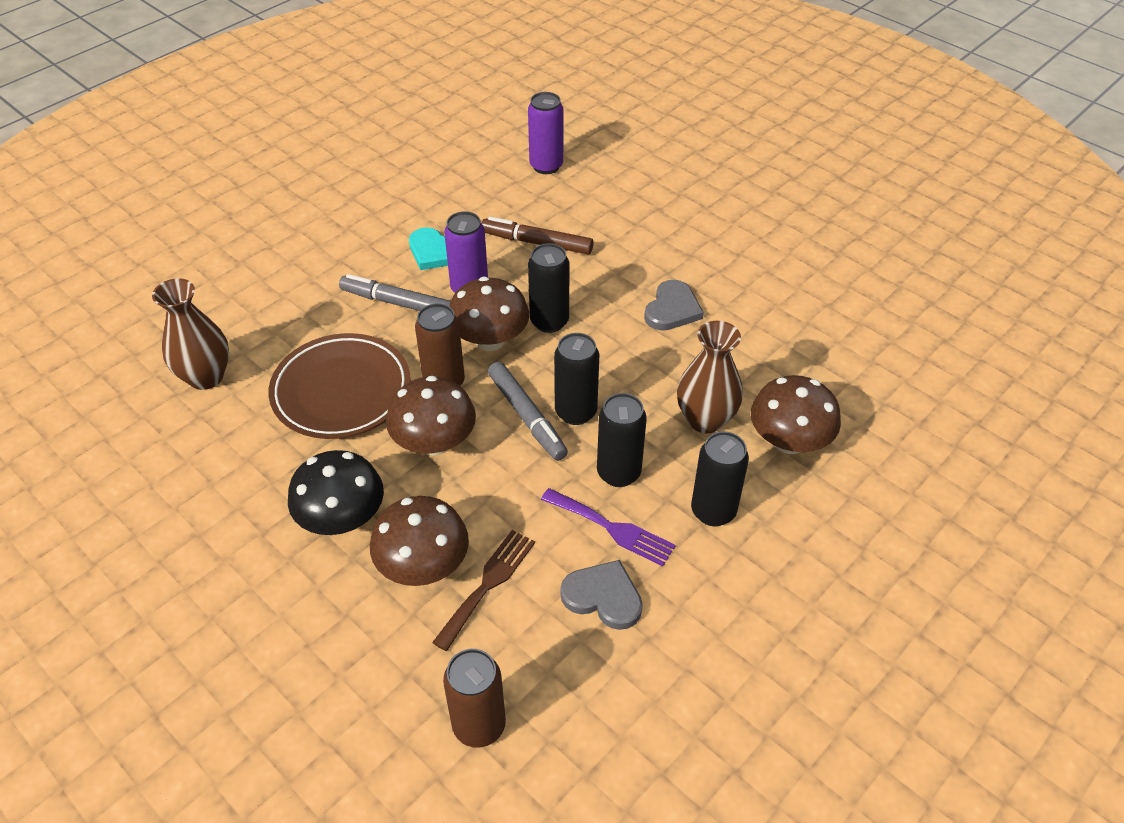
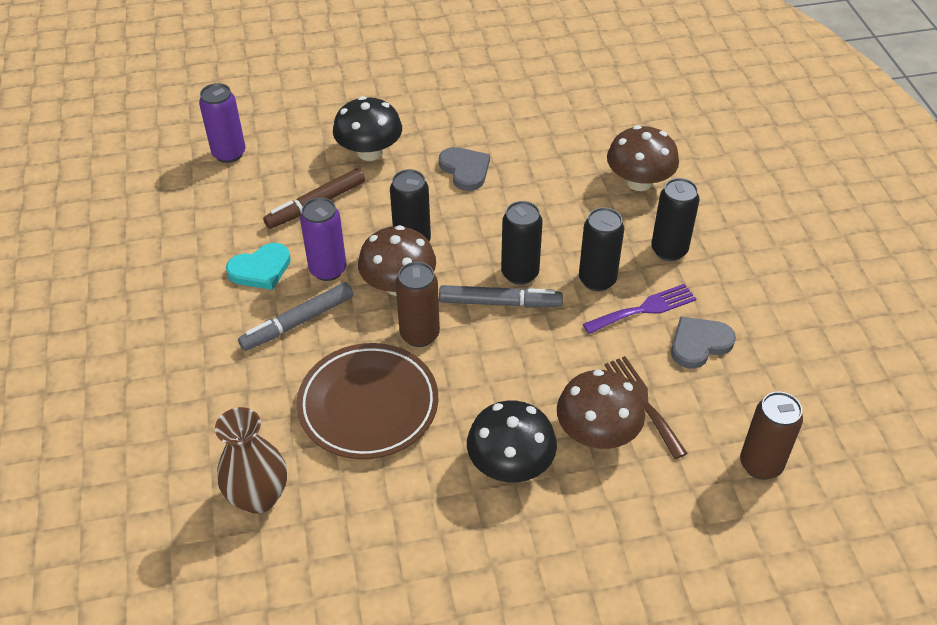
camera: 55 degrees left, 0 degrees up
(434, 442) = (479, 370): brown mushroom -> none
(631, 239) = (369, 152): none -> black mushroom
(705, 419) = (586, 210): brown vase -> none

